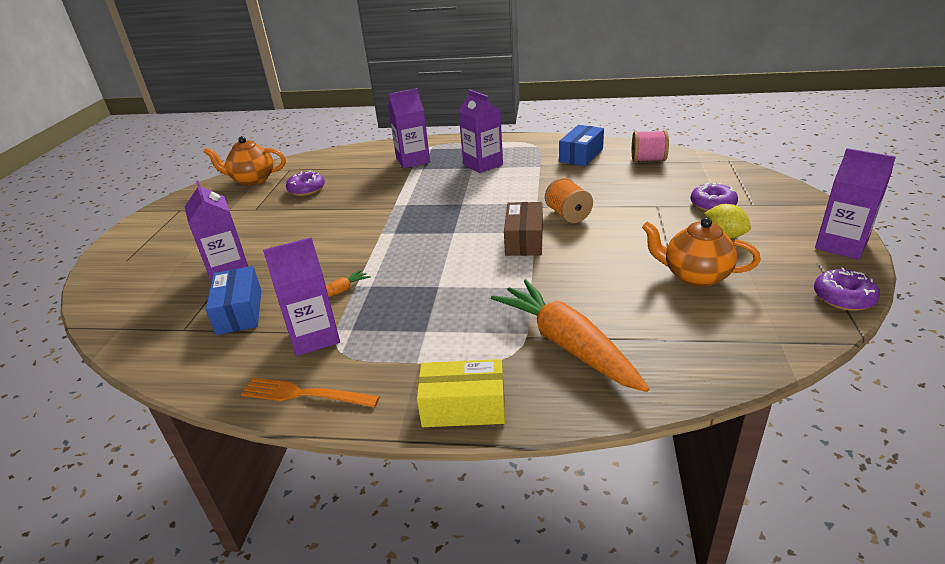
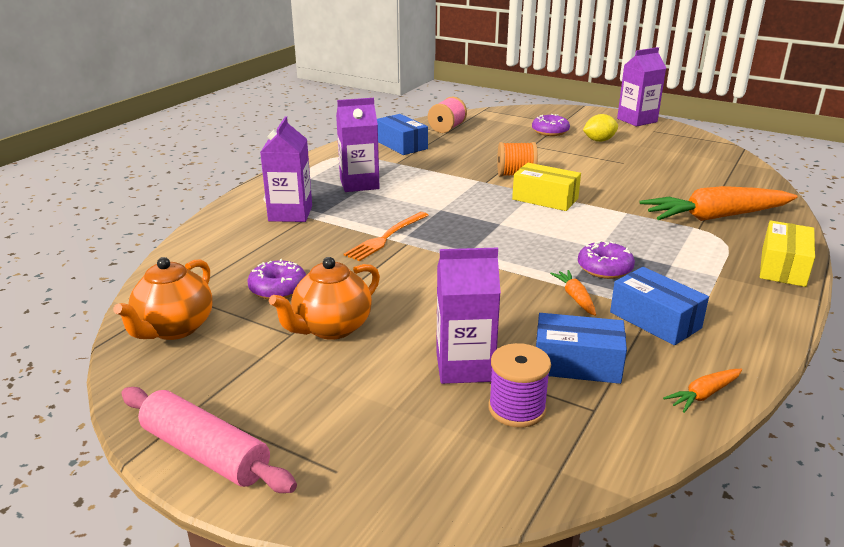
camera: 70 degrees left, 5 degrees down
(143, 224) = (206, 452): none -> pink rolling pin
(183, 300) = (517, 409): none -> purple spool
(205, 377) = (704, 395): none -> orange carrot
(305, 394) = (750, 335): orange fork -> orange fork (386, 237)
(314, 337) = (655, 320): purple carton -> blue box
(524, 240) = (545, 199): brown box -> yellow box
(695, 276) = (647, 161): orange teapot -> orange teapot (331, 328)
(843, 297) = (697, 137): purple donut -> purple donut (604, 268)

